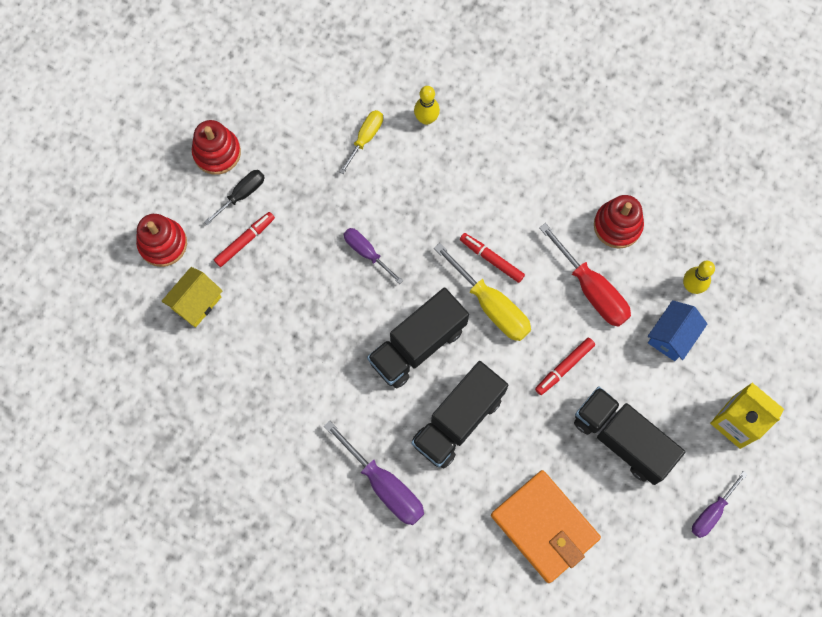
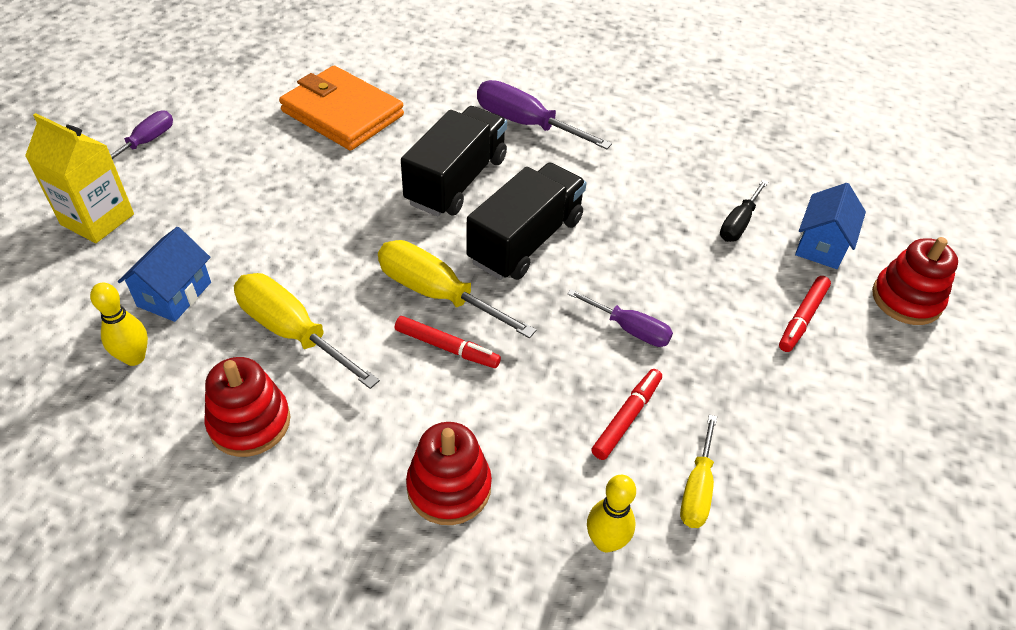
camera: 165 degrees right, 25 degrees down
(196, 303) = (821, 245): yellow house -> blue house
(217, 152) = (914, 425): red stacking toy -> red stacking toy (449, 487)
(242, 194) = (841, 374): black screwdriver -> black screwdriver (738, 223)
(564, 367) = (328, 243): red marker -> red marker (626, 418)
(591, 289) = (292, 332): red screwdriver -> yellow screwdriver
(622, 439) = (251, 188): black truck -> none

